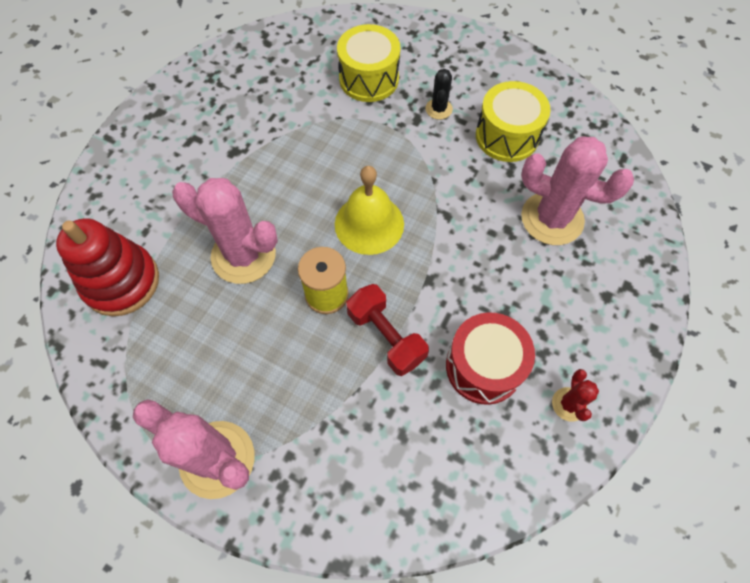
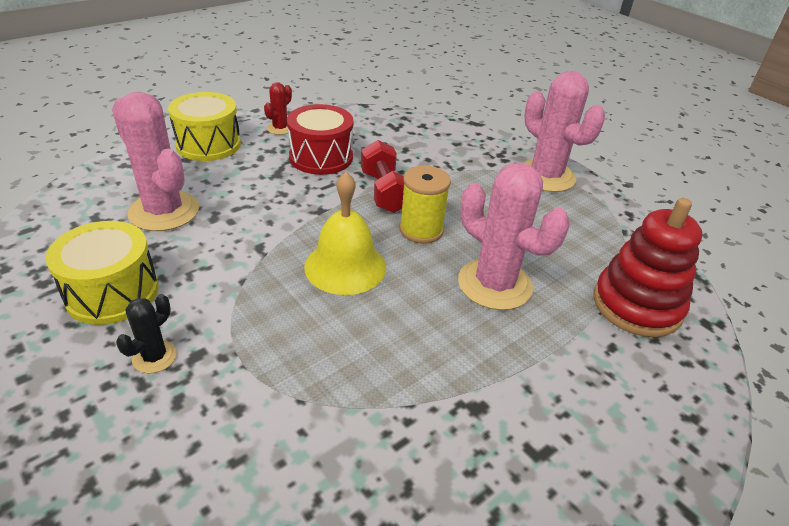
camera: 160 degrees left, 25 degrees down
(369, 79) = (208, 449): yellow drum -> yellow drum (208, 144)

